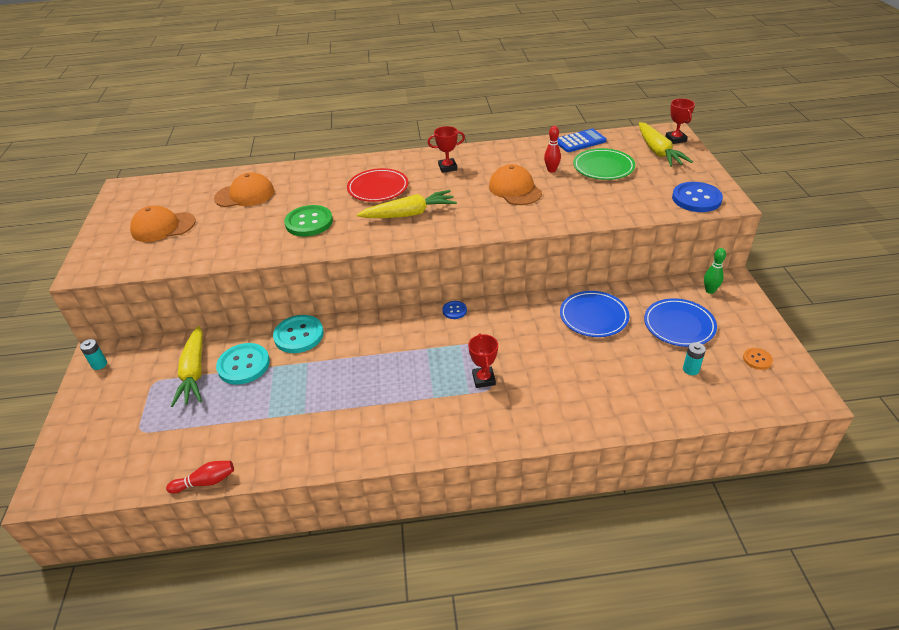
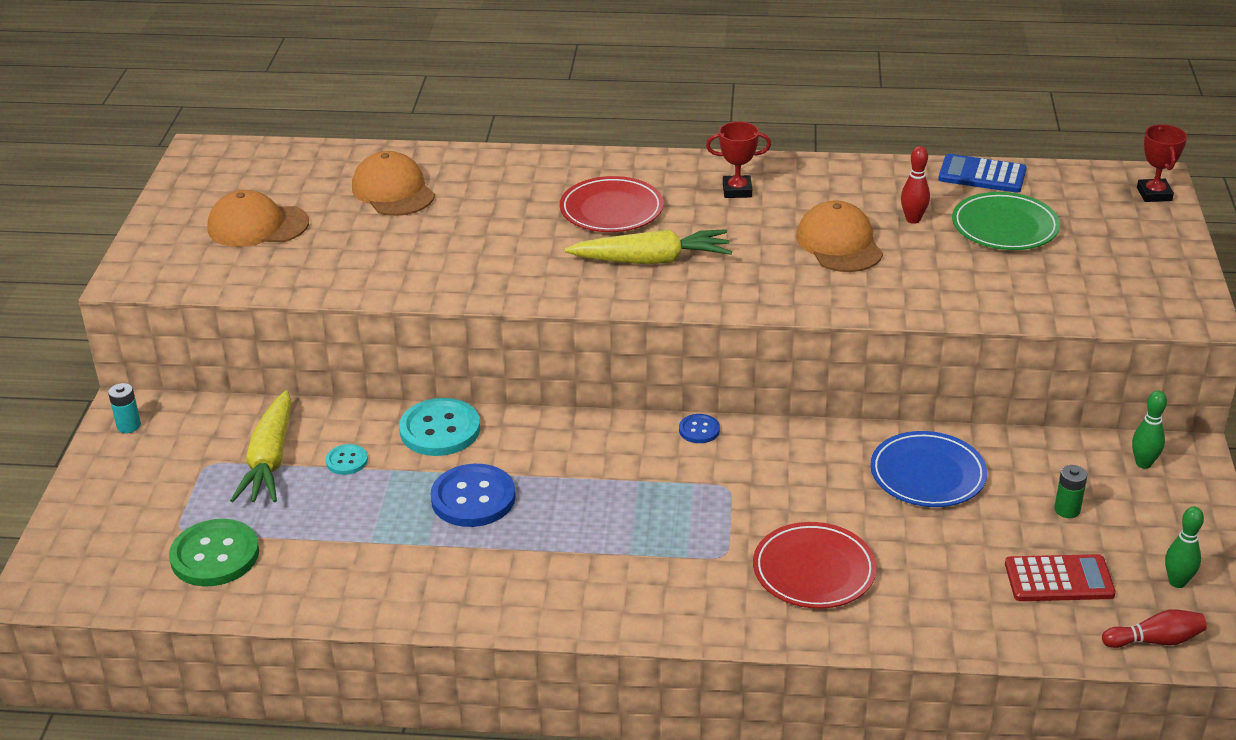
camera: 10 degrees right, 5 degrees down
(205, 482) = (266, 614): red bowling pin -> red bowling pin (1155, 640)
(243, 365) = (347, 461): turquoise button -> turquoise button, size x0.51
(245, 195) = (393, 191): orange cap -> orange cap turned 120 degrees counterclockwise
(309, 222) = (487, 251): green button -> green button (215, 555)
(483, 379) = (717, 540): red trophy -> none
(547, 389) = (814, 570): none -> red plate
(580, 141) = (982, 175): blue calculator -> blue calculator turned 150 degrees counterclockwise
(658, 152) = (1113, 212): yellow carrot -> none
(679, 325) = (1067, 510): blue plate -> green battery
(690, 369) = (1059, 579): turquoise battery -> red calculator
(696, 199) = (1143, 303): blue button -> blue button (473, 498)
(757, 359) = (1177, 582): orange button -> green bowling pin

